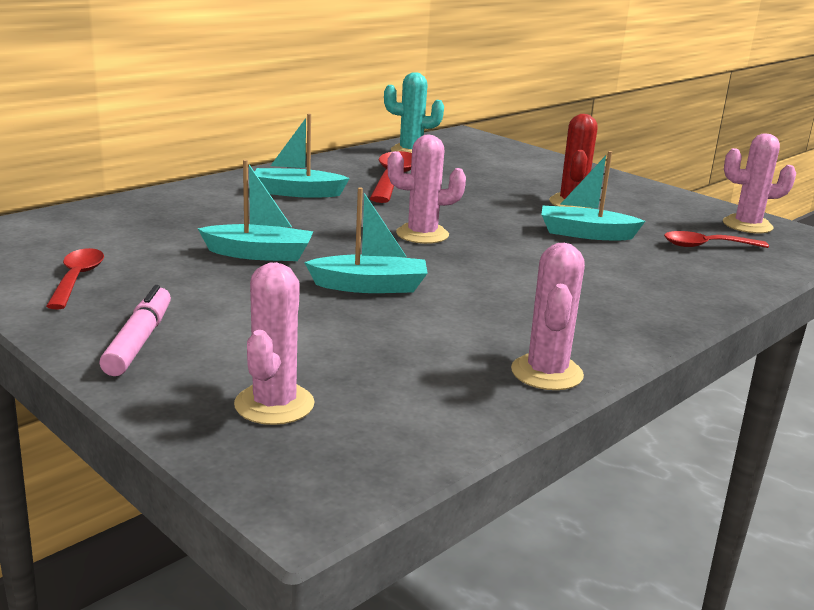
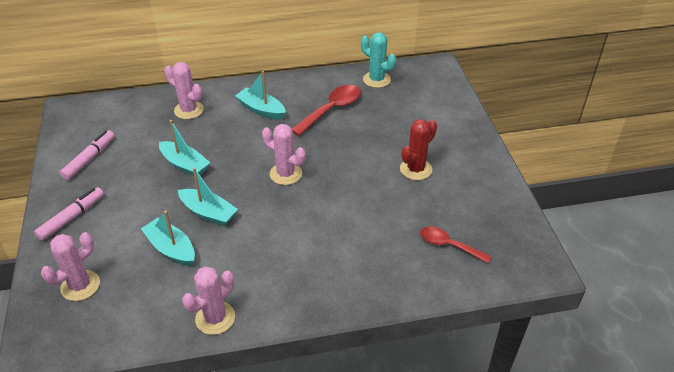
camera: 35 degrees right, 20 degrees up
(77, 279) = (89, 159): red spoon -> pink marker
(585, 234) = (383, 205): turquoise boat -> turquoise boat (171, 248)
(747, 225) = (510, 233): pink cactus -> pink cactus (189, 110)

